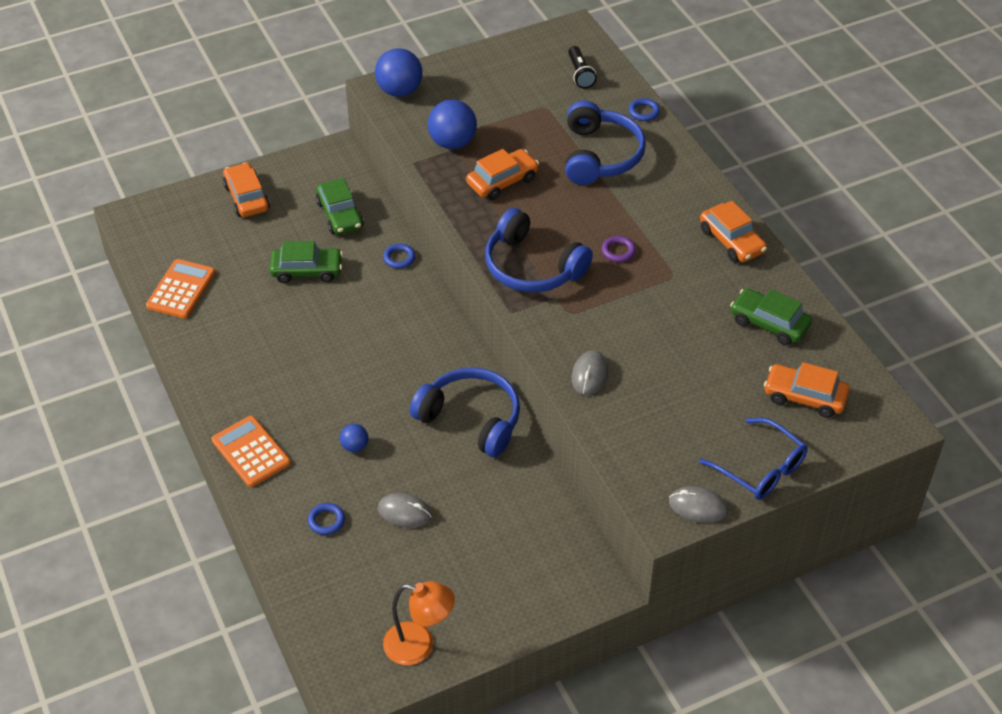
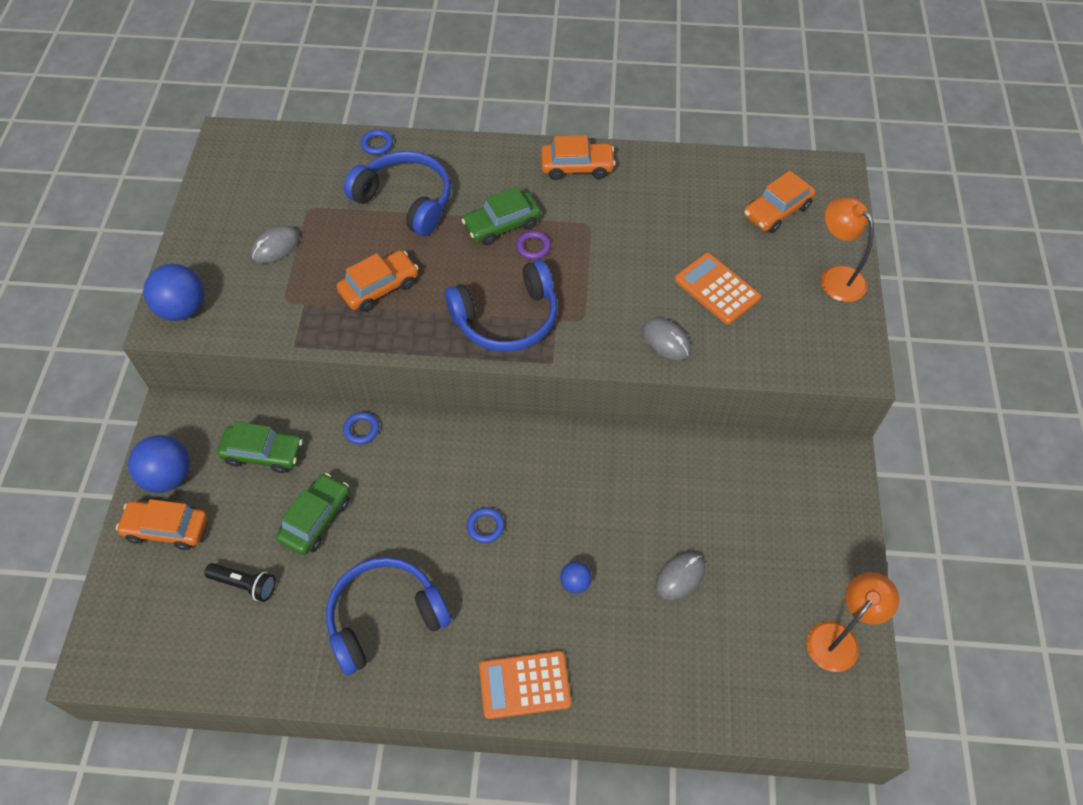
camera: 60 degrees left, 10 degrees up
(181, 289) = (250, 656): orange calculator -> orange calculator (717, 289)
(326, 521) = (653, 652): blue ring -> blue ring (485, 526)
(452, 142) = (294, 301): blue ball -> blue ball (168, 476)
(471, 419) = (601, 467): blue headphones -> blue headphones (384, 617)
(502, 181) = (379, 287): orange car -> orange car turned 60 degrees clockwise
(580, 74) = (289, 162): black flashlight -> black flashlight (245, 584)
(698, 507) = (855, 339): grey mouse -> grey mouse (275, 246)
(760, 468) = (835, 277): blue glasses -> orange lamp
(769, 323) = (685, 191): green car -> green car (502, 225)

